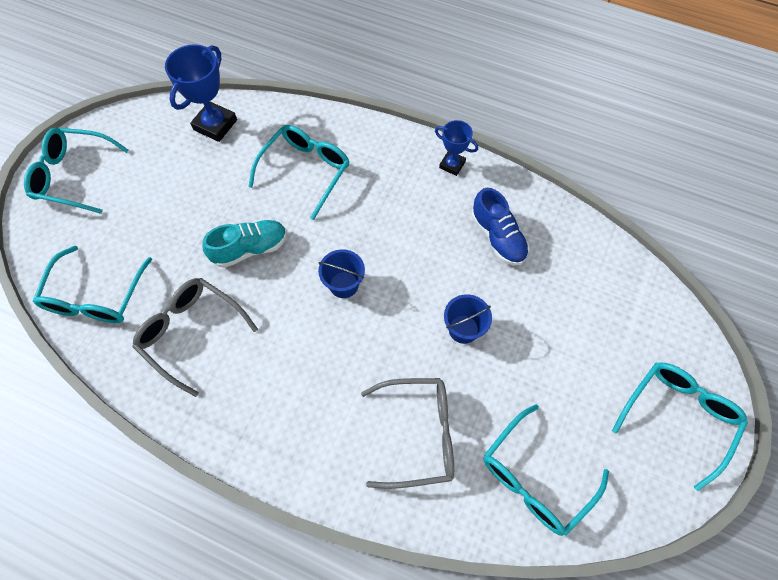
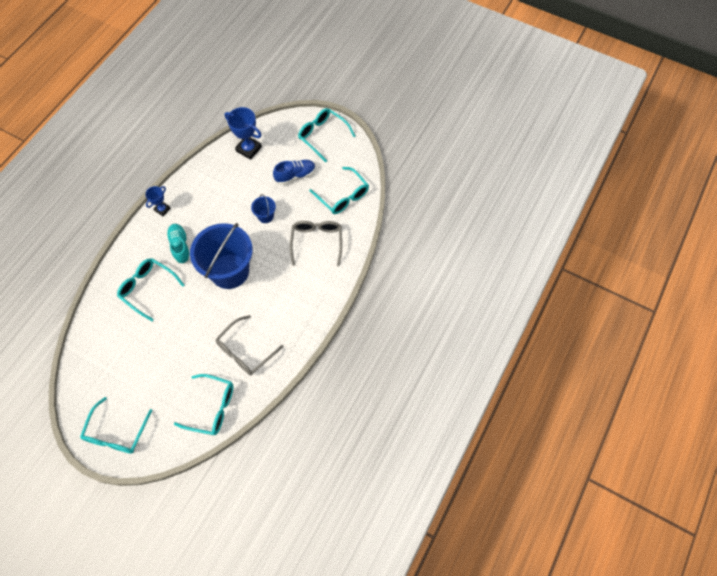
camera: 85 degrees left, 0 degrees up
(215, 125) = (97, 343): blue trophy -> blue trophy (249, 149)
(250, 249) = (196, 320): turquoise shoe -> turquoise shoe (180, 246)
(344, 284) = (229, 271): blue bucket -> blue bucket, size x2.35
(497, 237) = (215, 193): blue shoe -> blue shoe (295, 175)

